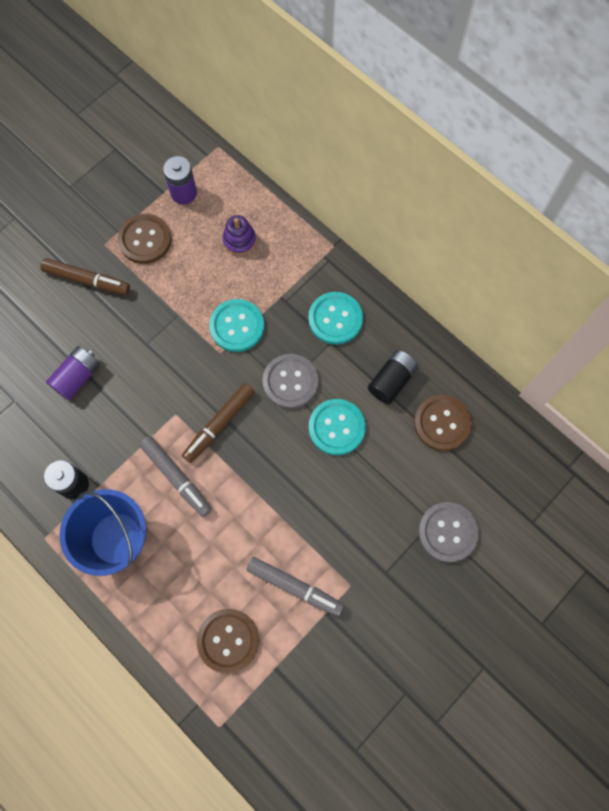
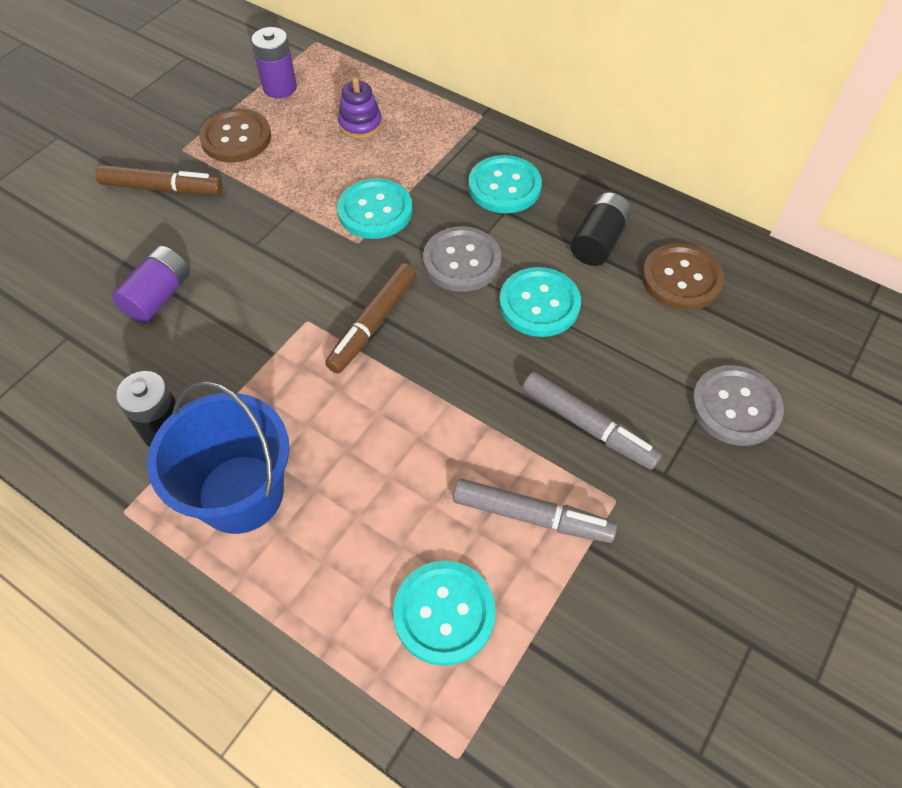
camera: 10 degrees left, 15 degrees down
(176, 477) = (322, 398): grey marker -> grey marker (588, 426)
(228, 640) = (444, 613): brown button -> turquoise button

